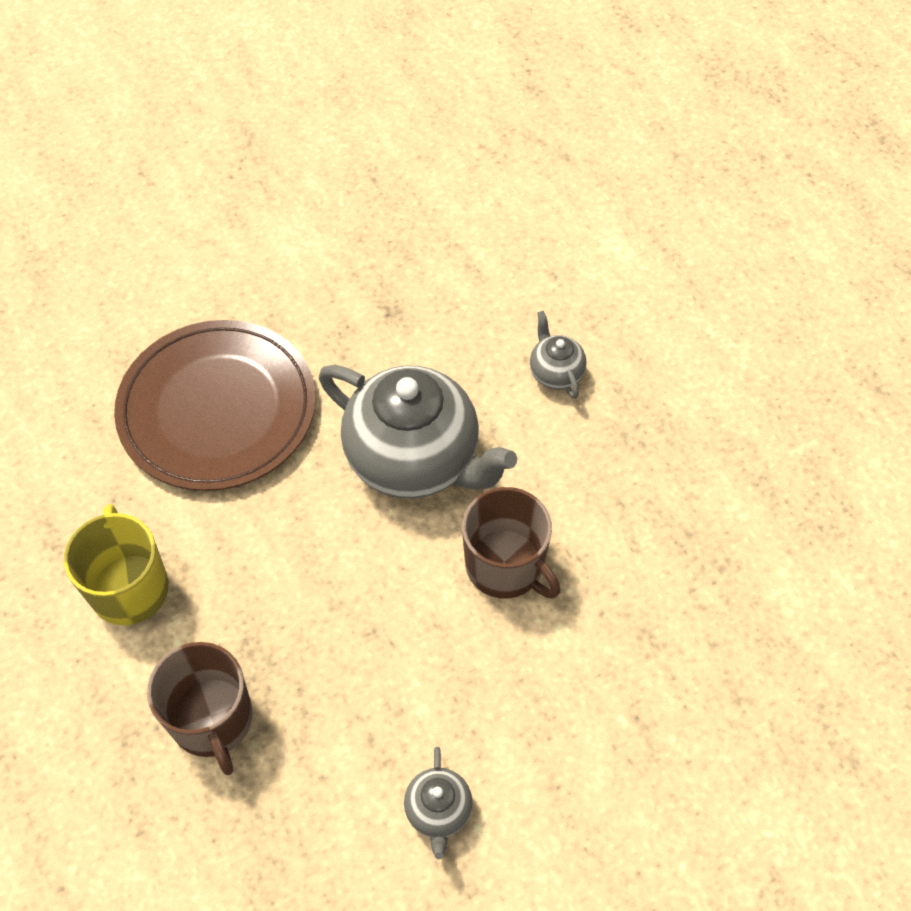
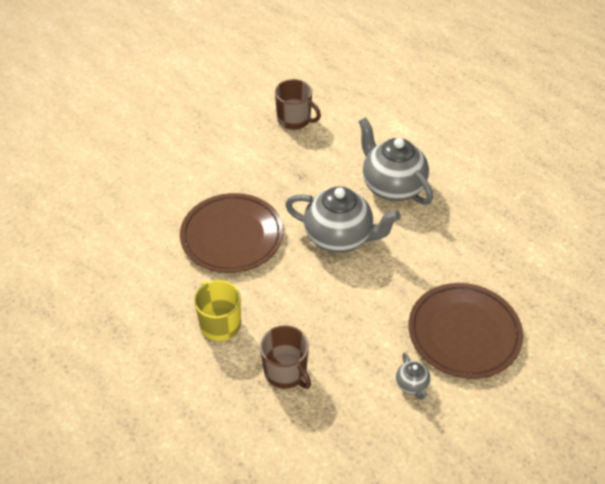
camera: 15 degrees left, 10 degrees down
(506, 566) = (402, 274): brown mug -> brown mug (294, 120)
(555, 372) = (392, 186): grey teapot -> grey teapot, size x2.30
(580, 725) = (464, 333): none -> brown plate

